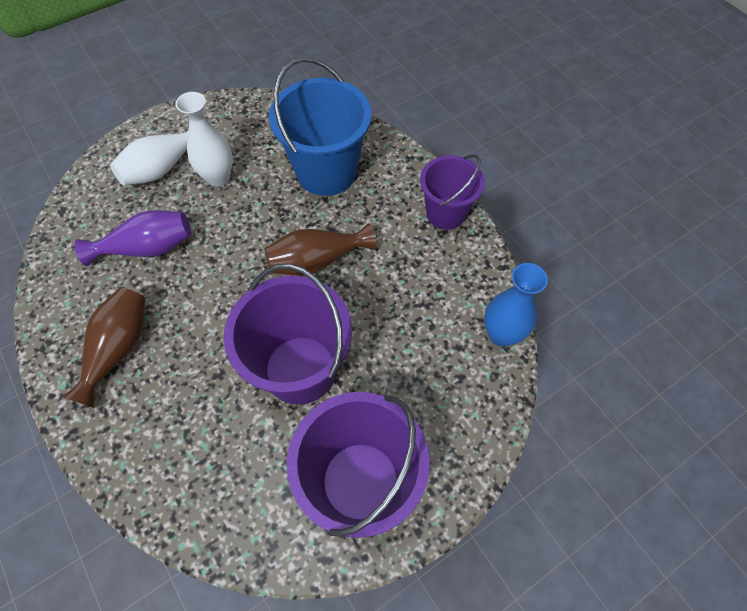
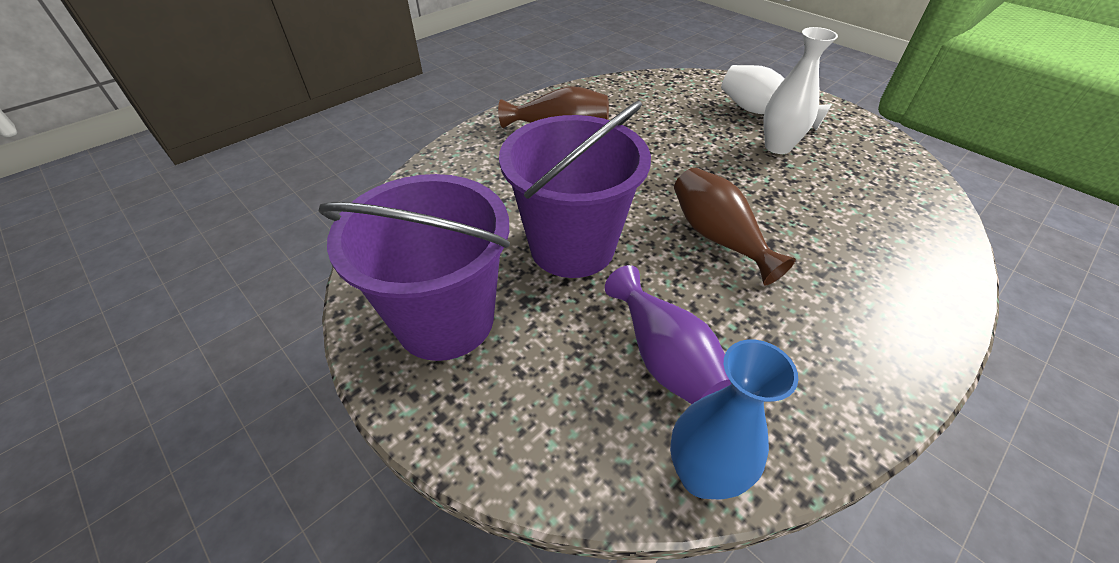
camera: 80 degrees right, 15 degrees down
(147, 248) = (667, 123): purple vase -> purple vase (664, 357)
(326, 172) = (854, 225): blue bucket -> none
(446, 213) = (888, 368): purple bucket -> none

